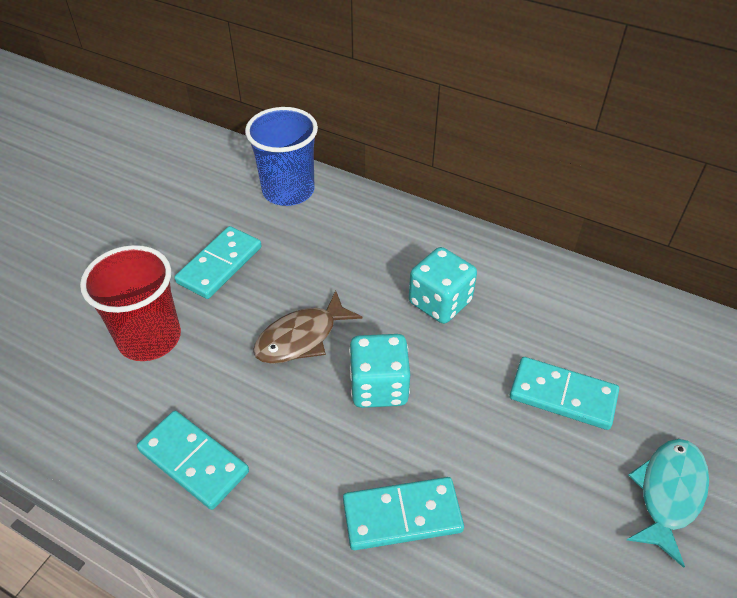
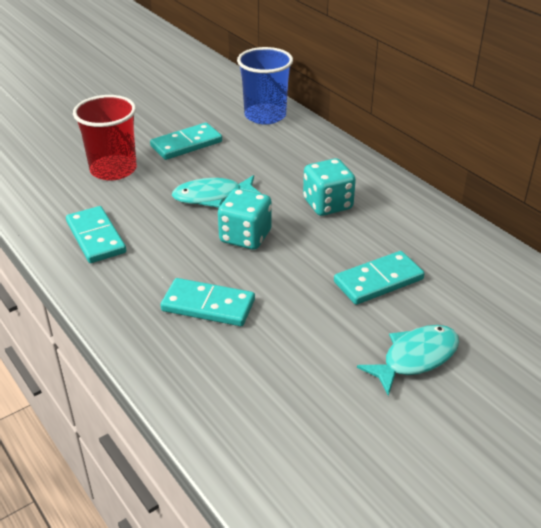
camera: 25 degrees right, 10 degrees down
(301, 337) = (212, 196): brown fish -> turquoise fish
(562, 396) = (378, 281): turquoise domino -> turquoise domino turned 75 degrees counterclockwise

